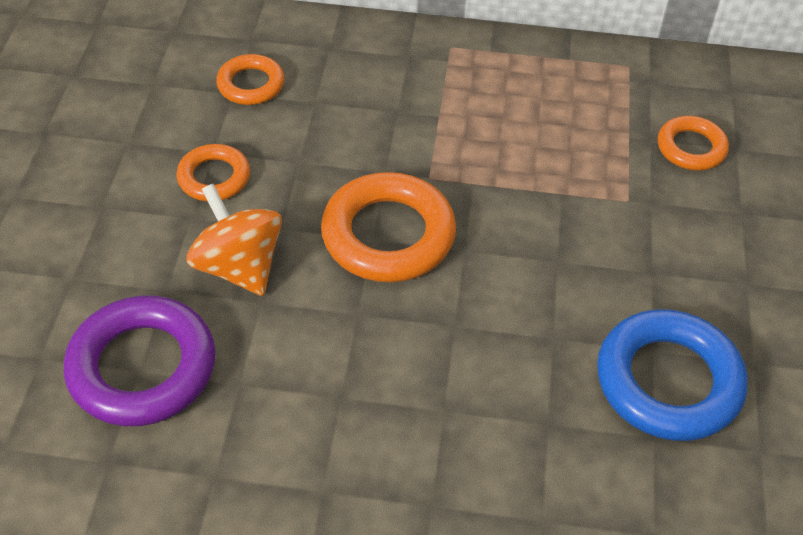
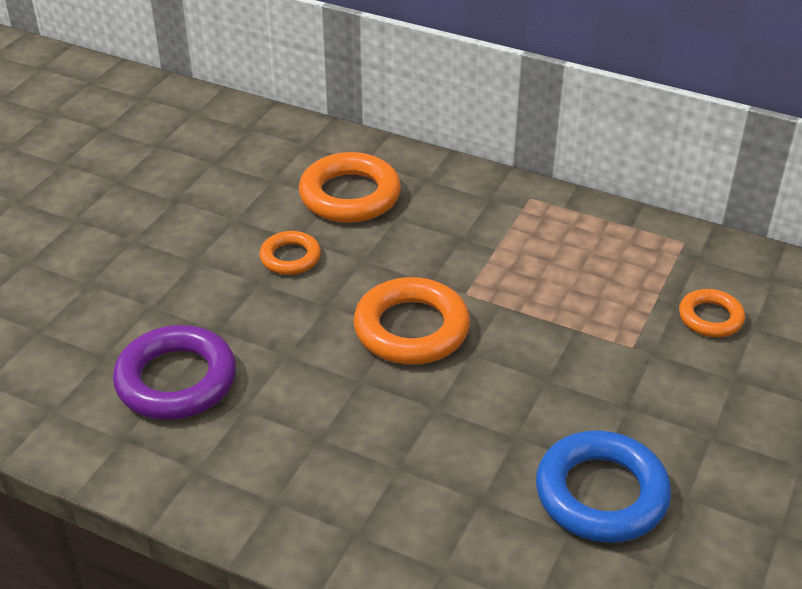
camera: 20 degrees right, 10 degrees down
(239, 266) = (281, 326): orange spinning top -> none
(251, 84) = (350, 195): orange ring -> orange ring, size x1.77

